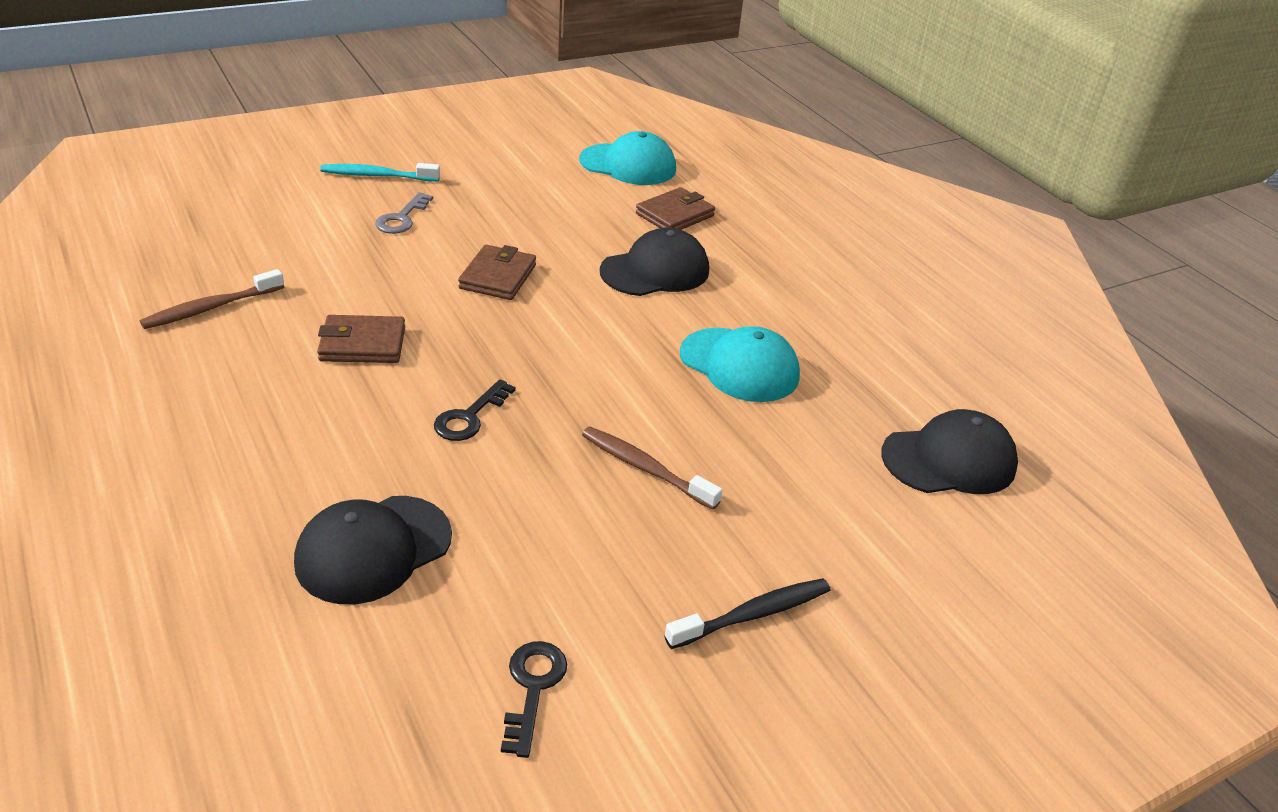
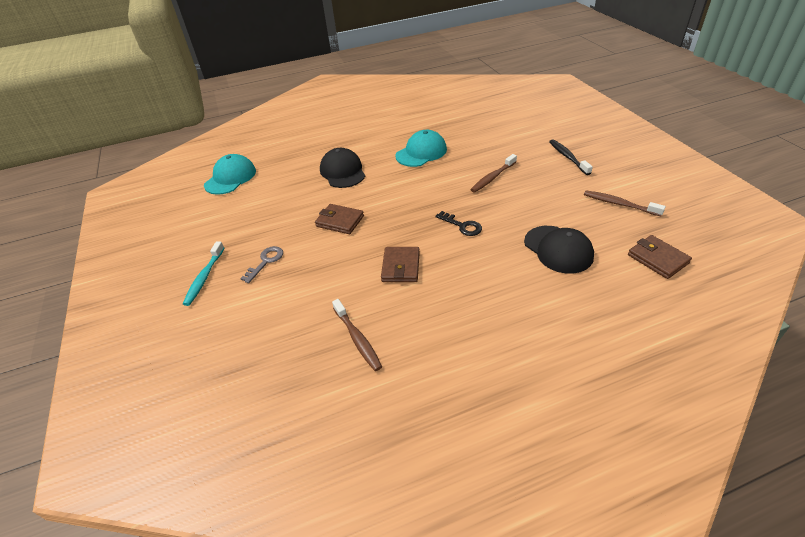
camera: 75 degrees left, 5 degrees up
(402, 218) = (265, 262): grey key -> grey key turned 90 degrees counterclockwise
(532, 688) = (619, 204): black key -> brown toothbrush
(675, 215) = (290, 164): brown wallet -> brown wallet (657, 259)
(949, 460) = (478, 114): black cap -> none

